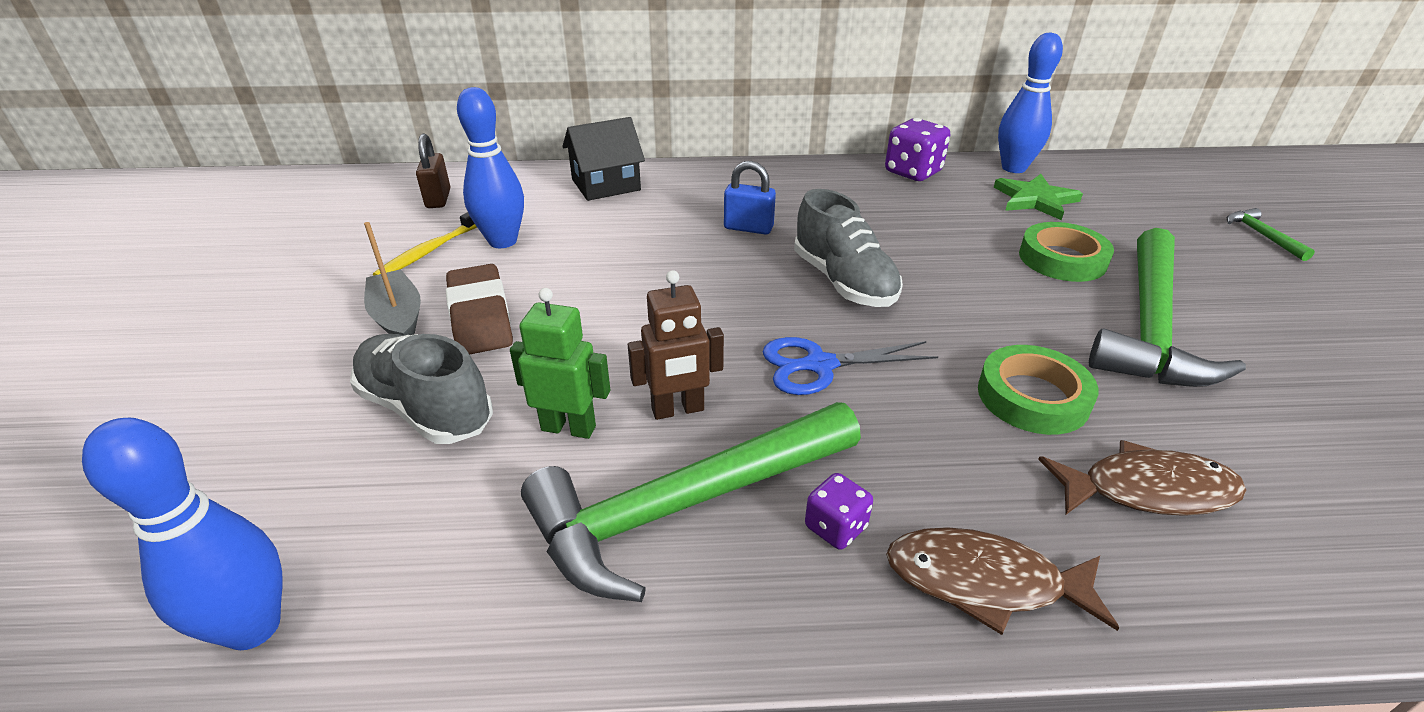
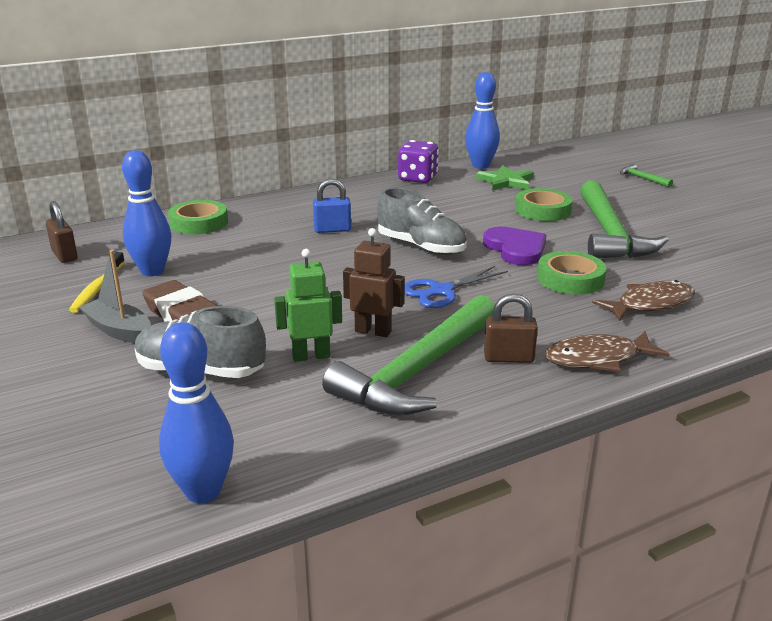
camera: 25 degrees left, 10 degrees down
(606, 185) = (199, 223): black house -> green tape
(678, 410) = (373, 331): brown robot -> brown robot turned 120 degrees counterclockwise
(835, 527) = (508, 358): purple dice -> brown padlock
(978, 318) = (515, 249): none -> purple heart

